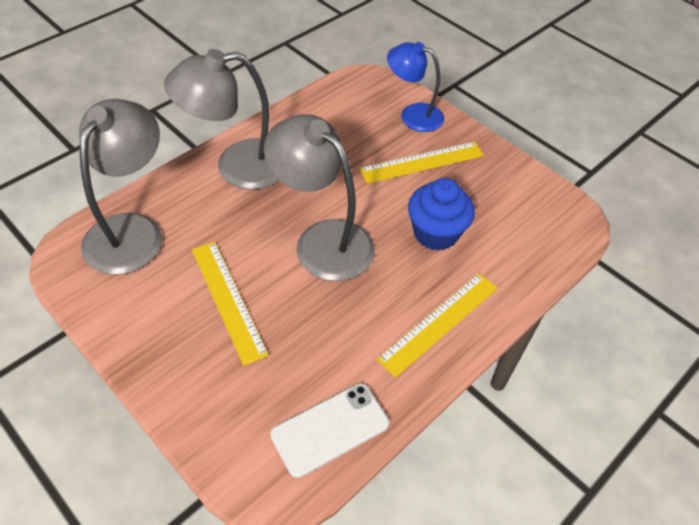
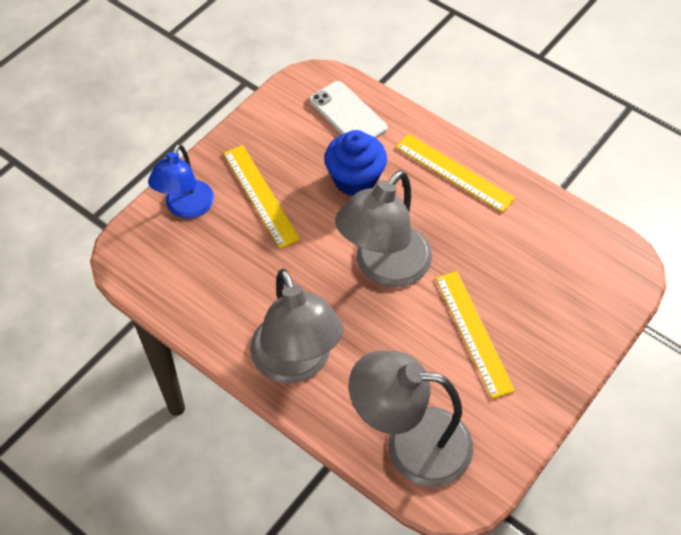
camera: 95 degrees left, 5 degrees up
(228, 300) = (473, 333): yellow ruler -> yellow ruler turned 75 degrees counterclockwise
(330, 429) = (573, 236): white phone -> white phone (348, 114)

